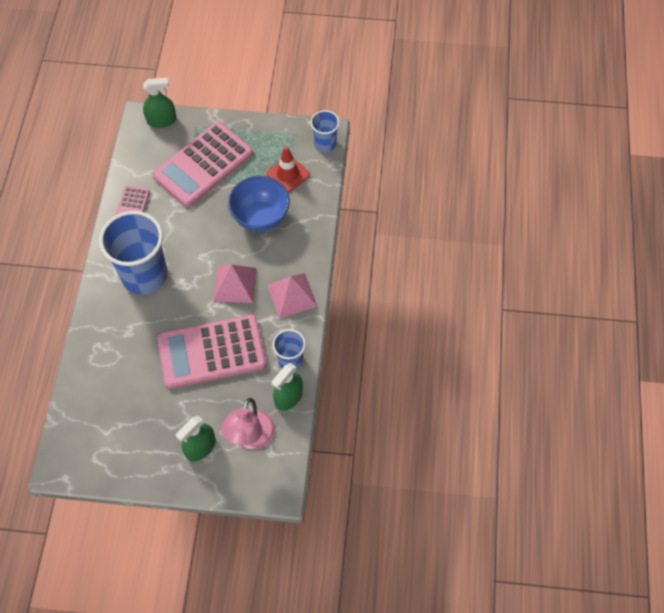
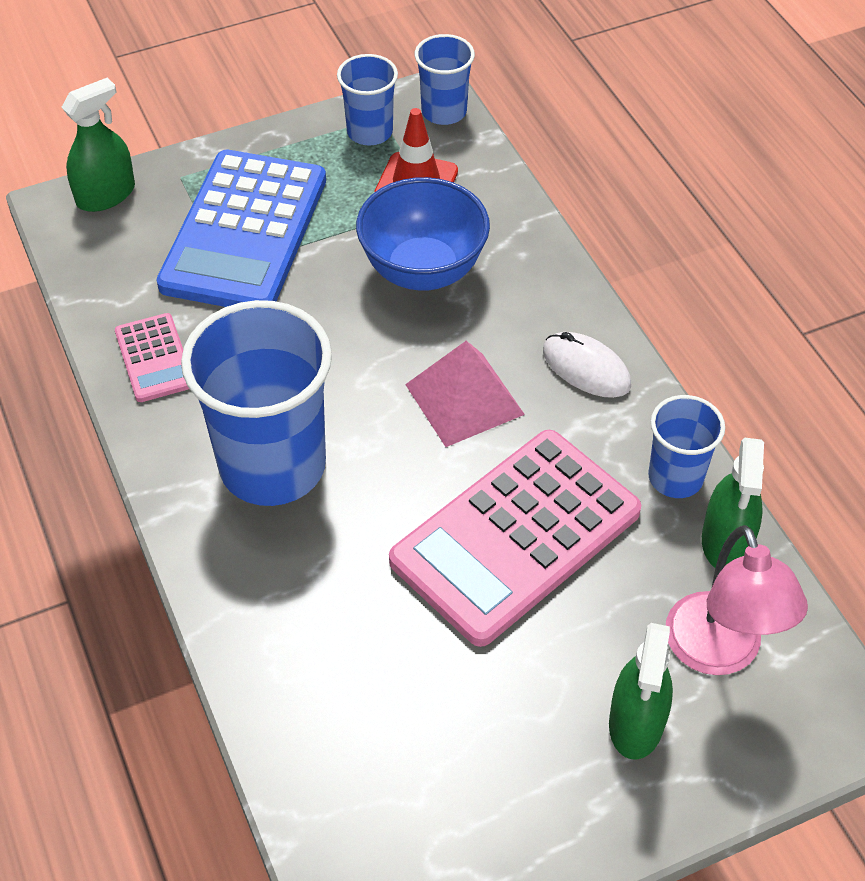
camera: 30 degrees left, 10 degrees down
(203, 165) = (244, 232): pink calculator -> blue calculator
(286, 139) = (370, 132): none -> blue cup
(292, 295) = (586, 368): pink pyramid -> white mouse

